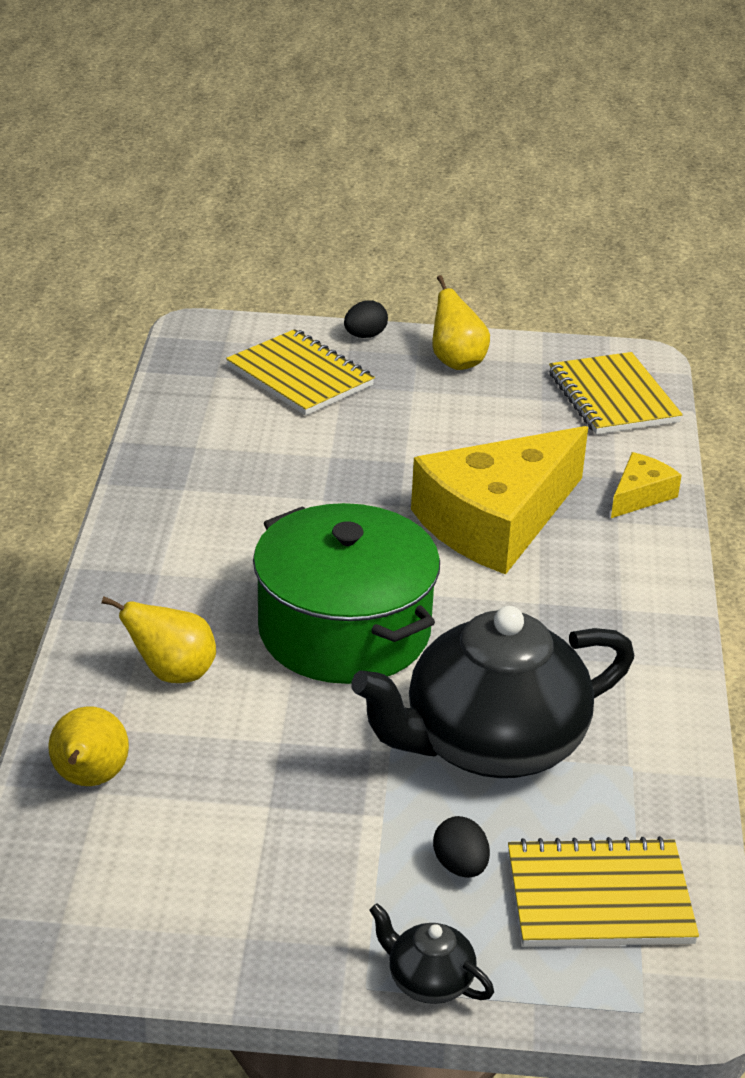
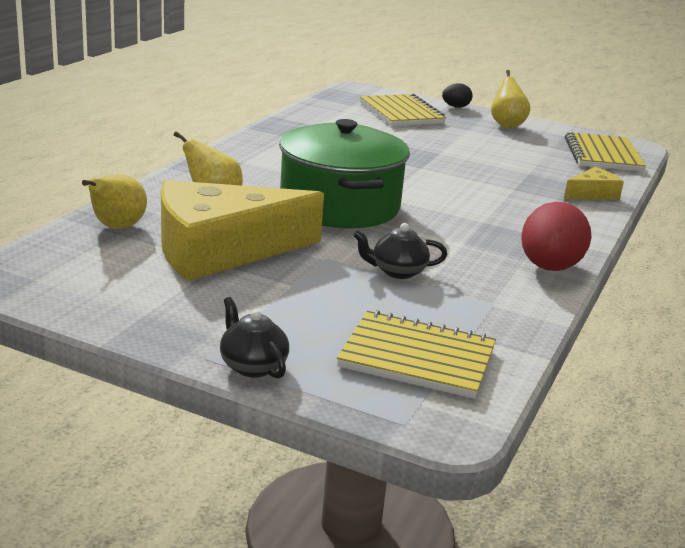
camera: 20 degrees right, 10 degrees down
(460, 866) = (326, 319): black egg -> none
(491, 744) = (397, 271): black teapot -> black teapot, size x0.41
(496, 521) = (481, 185): yellow cheese -> yellow cheese (220, 250)
(661, 673) = (549, 268): none -> red egg

